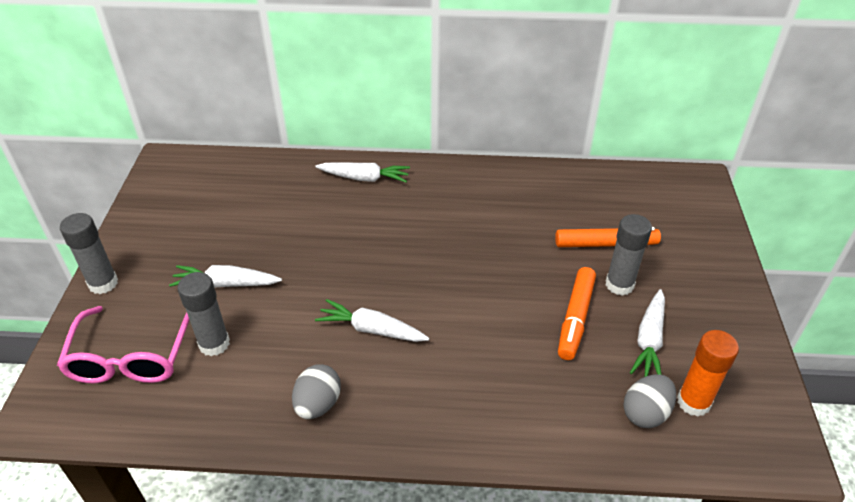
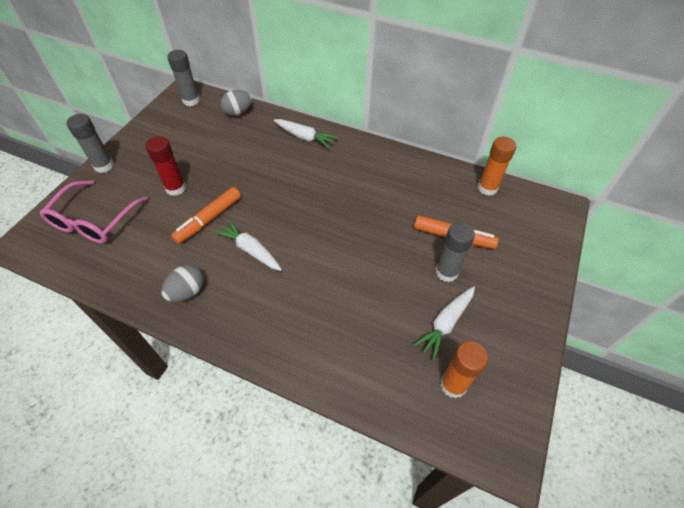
camera: 20 degrees right, 10 degrees up
(214, 344) = (146, 228): grey glue stick -> grey glue stick (191, 101)
(226, 284) = (176, 188): white carrot -> red glue stick
(575, 318) = (398, 288): orange marker -> orange marker (209, 219)
(613, 181) = (487, 188): none -> orange glue stick
(645, 413) = (411, 380): grey egg -> grey egg (238, 112)

